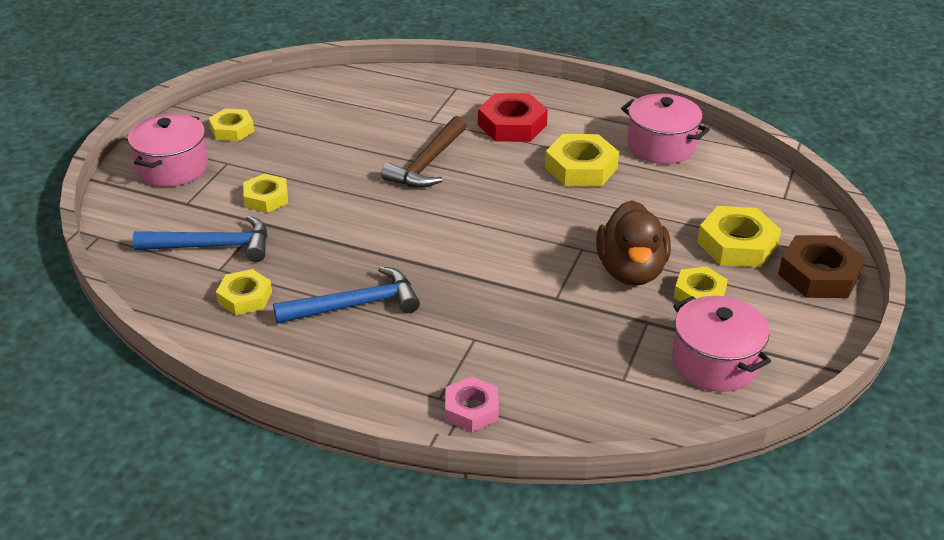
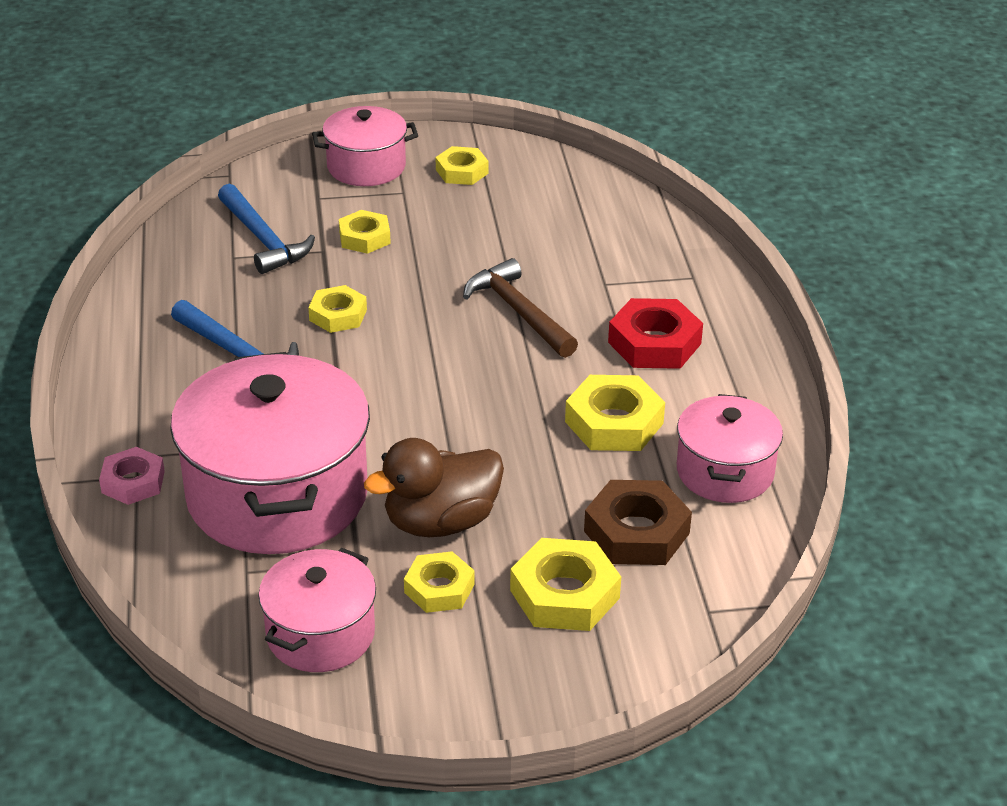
camera: 60 degrees right, 0 degrees up
(245, 297) = (202, 288): yellow nut -> yellow nut (338, 315)
(428, 163) = (518, 312): brown hammer -> brown hammer turned 60 degrees clockwise
(546, 337) = (277, 495): none -> pink pot
(819, 275) = (559, 683): brown nut -> brown nut (636, 532)

